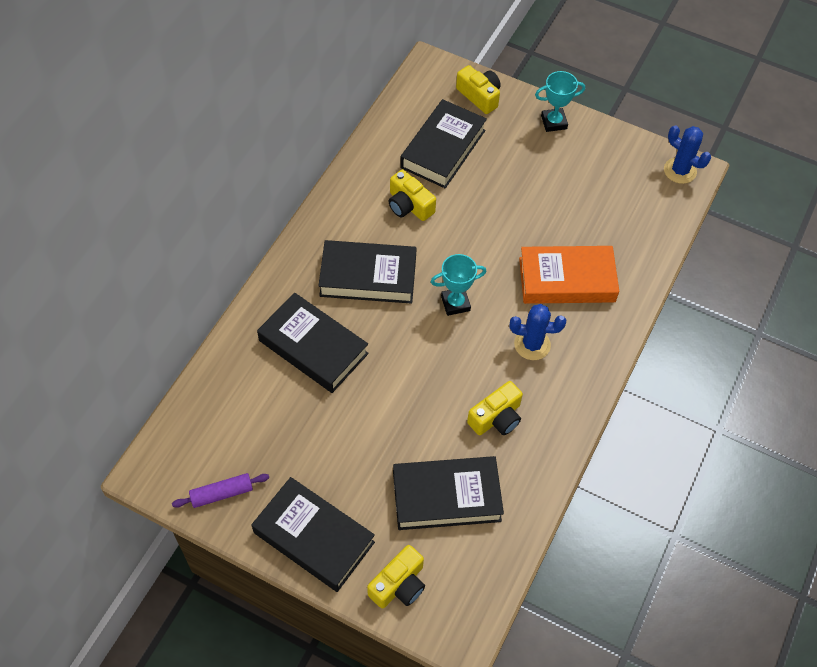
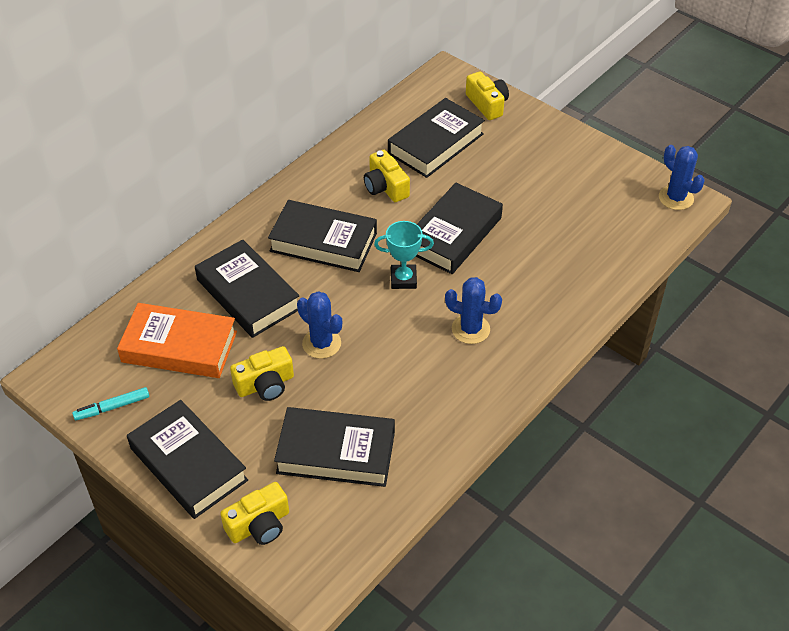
camera: 15 degrees right, 10 degrees down
(222, 493) = (112, 407): purple rolling pin -> turquoise marker
(399, 386) = (321, 343): none -> blue cactus
(488, 246) = (453, 234): none -> black book
(496, 418) = (412, 389): yellow camera -> yellow camera (265, 384)
(554, 122) = (556, 137): turquoise trophy -> none
(567, 280) = (525, 277): orange book -> orange book (179, 347)

